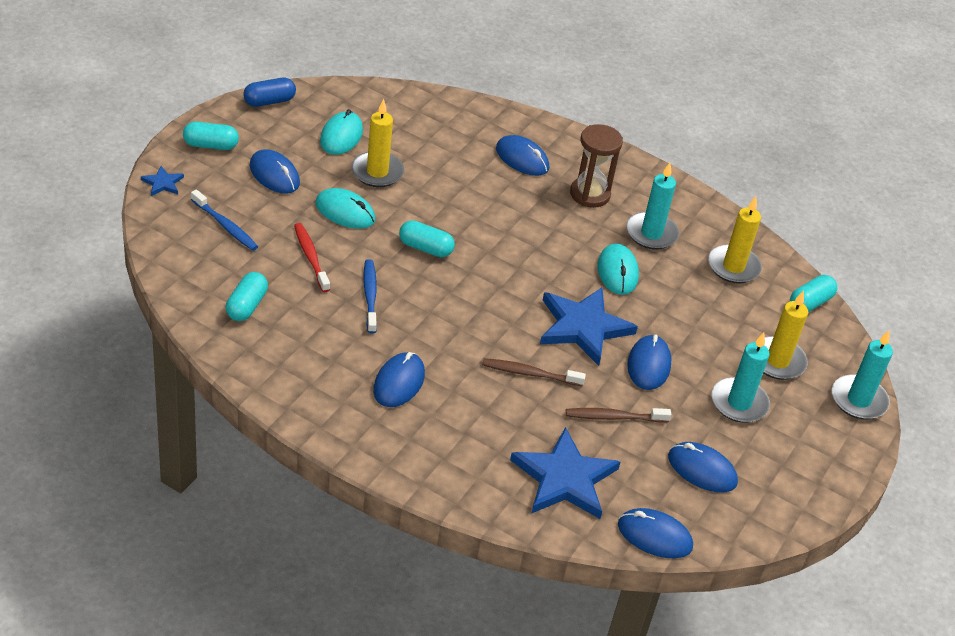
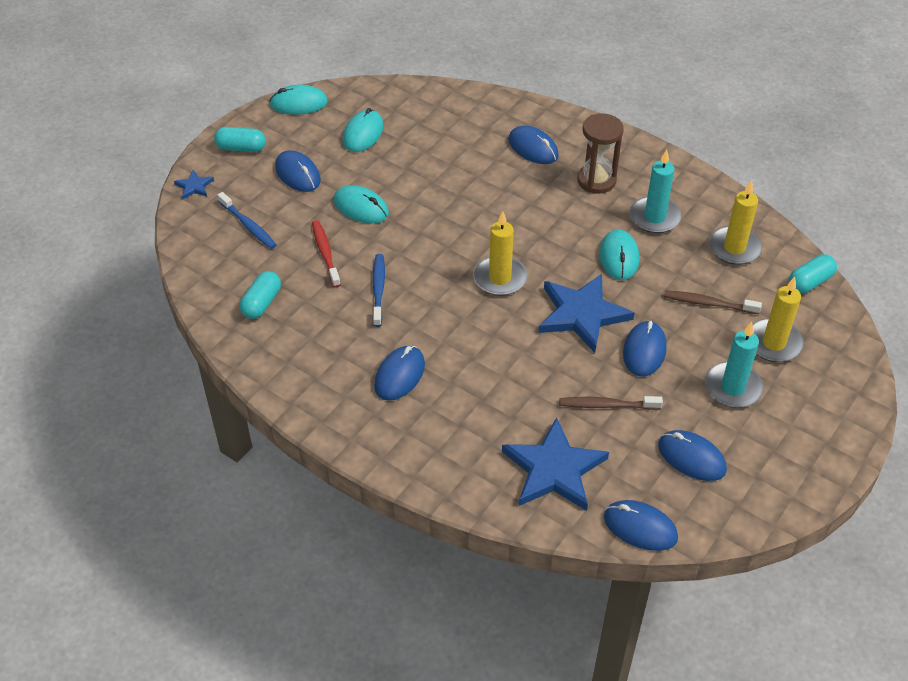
camera: 10 degrees right, 5 degrees up
(269, 101) = (298, 103): blue capsule -> turquoise mouse
(377, 172) = (394, 167): yellow candle -> yellow candle (500, 278)
(425, 248) = (434, 240): turquoise capsule -> none
(529, 373) = (526, 363): brown toothbrush -> brown toothbrush (708, 303)
(858, 400) = (855, 381): turquoise candle -> none

